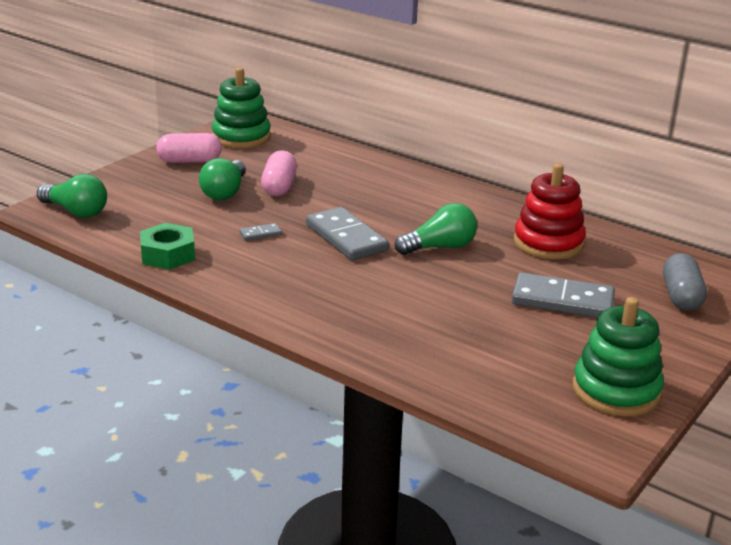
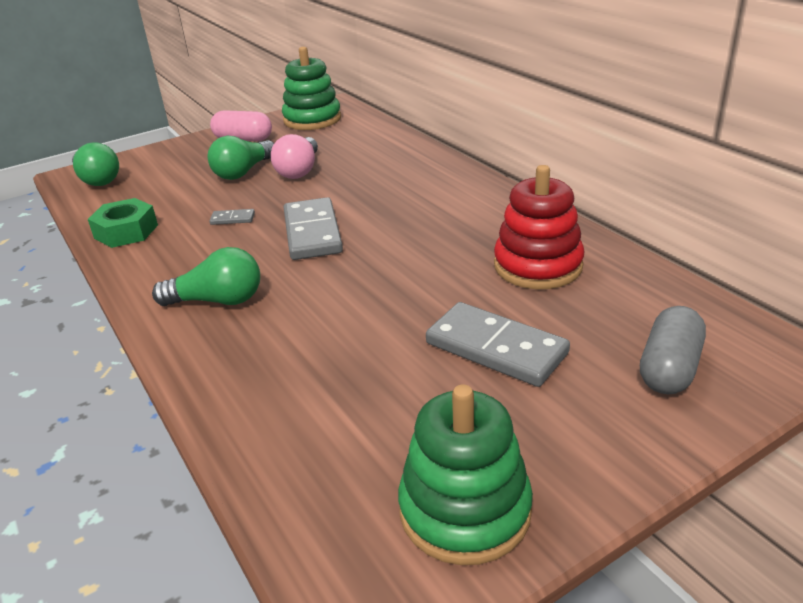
camera: 25 degrees right, 5 degrees up
(279, 186) = (299, 170): pink capsule -> pink light bulb
(440, 247) = (403, 256): green light bulb -> green light bulb (218, 301)

